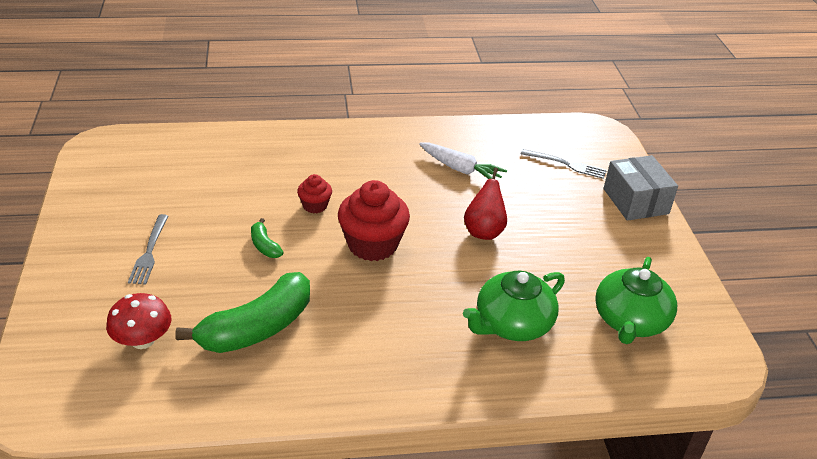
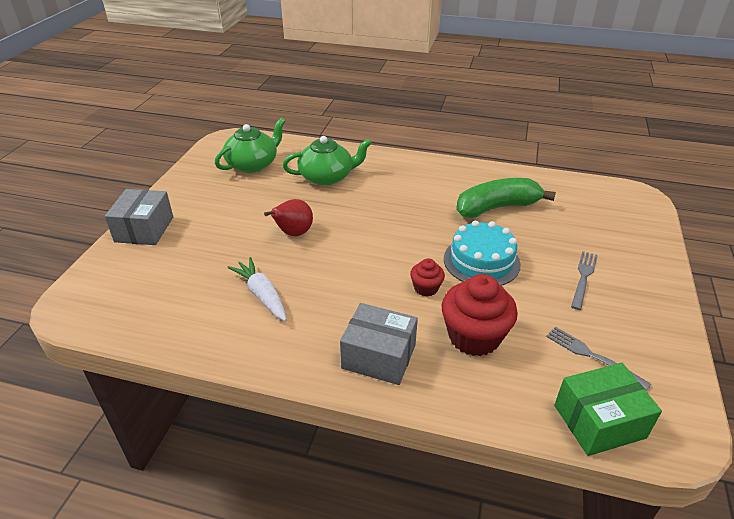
camera: 155 degrees left, 0 degrees up
(143, 340) = (577, 216): red mushroom -> none
(156, 143) = (599, 421): none -> green box
(264, 246) = (481, 261): green banana -> turquoise cake
(333, 148) = (379, 356): none -> grey box
(372, 244) = (390, 243): red cupcake -> red cupcake (474, 337)
(566, 164) = (156, 276): grey fork -> grey fork (592, 356)

